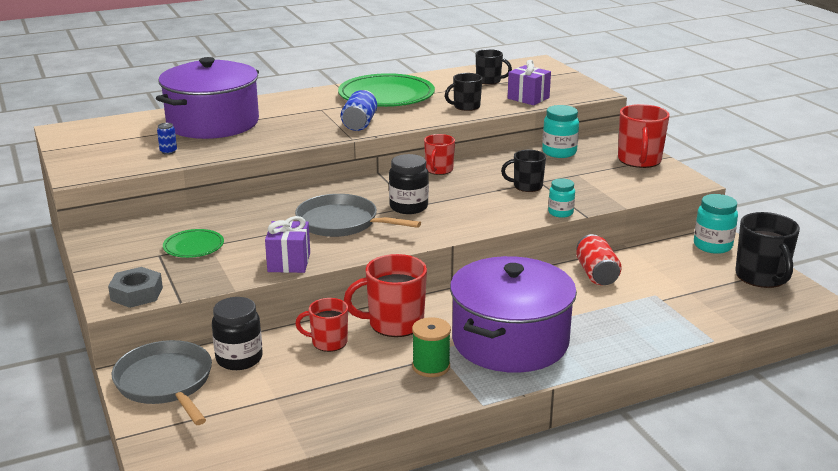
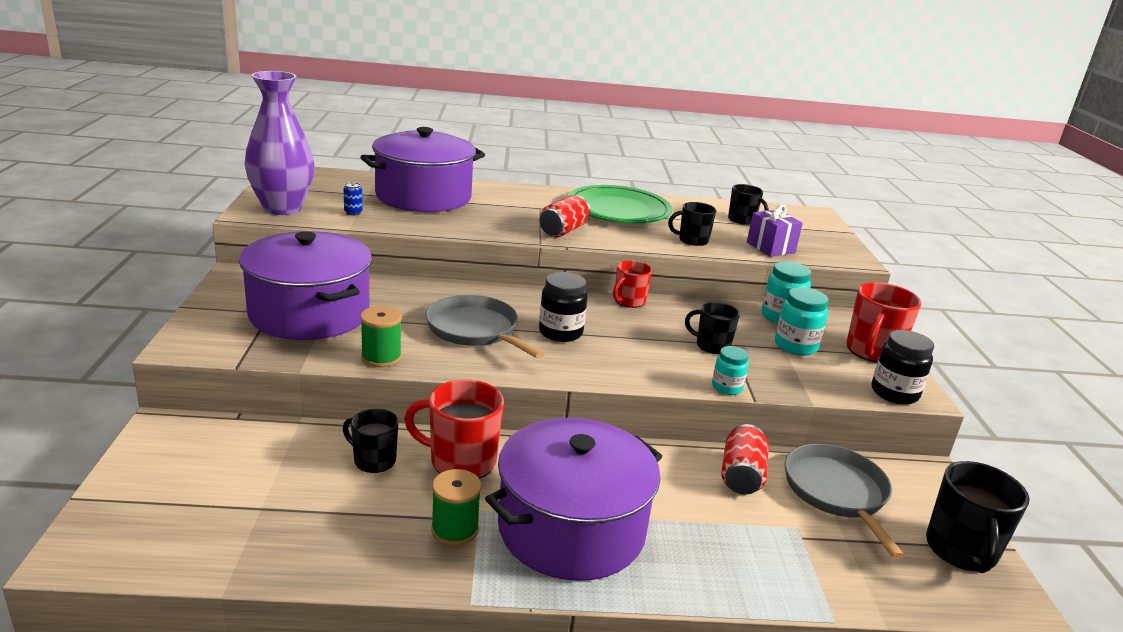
camera: 20 degrees right, 0 degrees up
(101, 163) = (282, 208): none -> purple vase
(137, 294) = (207, 346): grey nut -> none
(165, 383) = (177, 451): grey pan -> grey pan (836, 492)
(193, 246) = (310, 313): green plate -> purple pot
(239, 359) = (270, 448): black jar -> black jar (894, 393)
(289, 262) = (381, 357): purple gift -> green spool
(328, 342) = (373, 460): red mug -> black mug
(359, 123) = (563, 231): blue can -> red can
(712, 246) = (918, 485): turquoise jar -> turquoise jar (795, 346)

